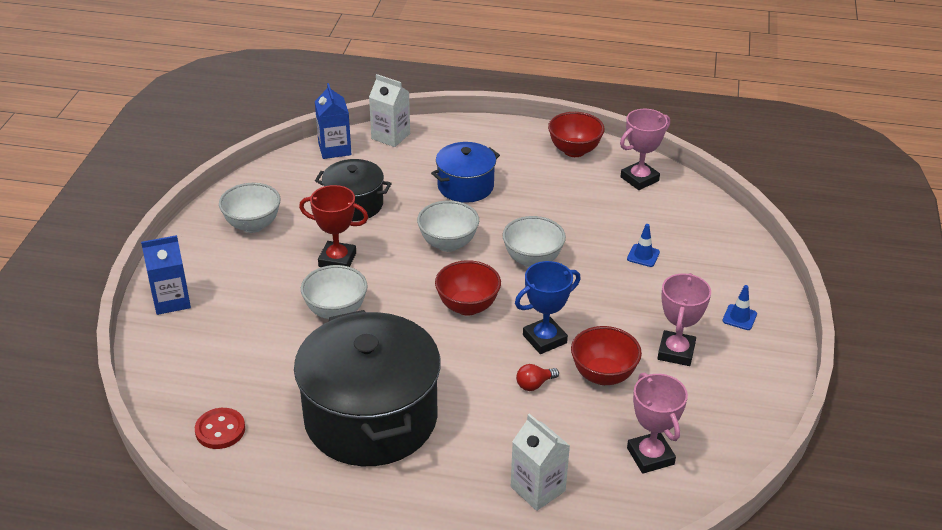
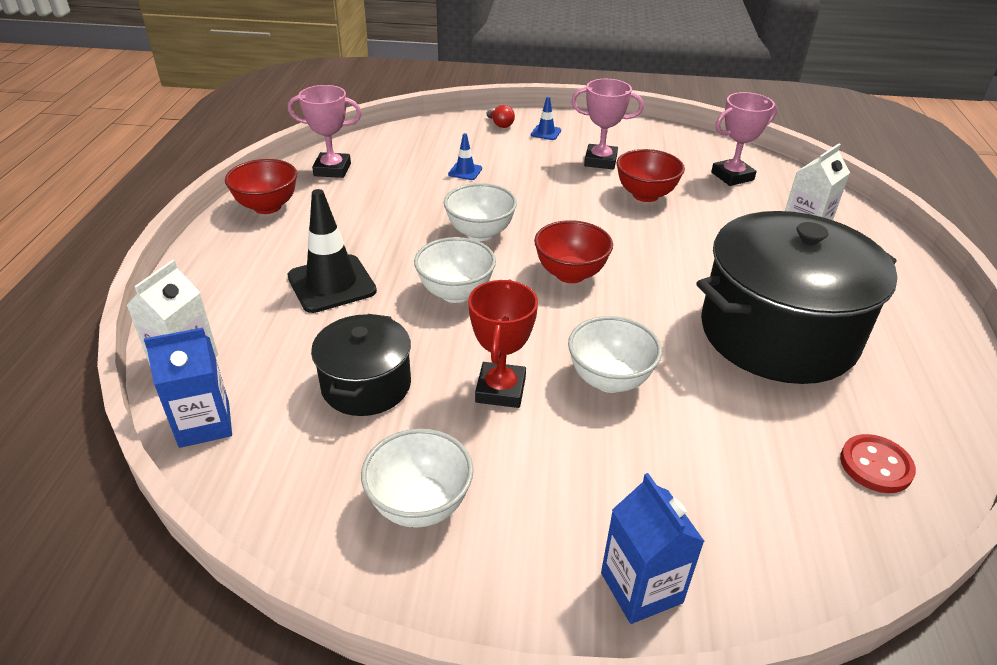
camera: 95 degrees left, 0 degrees up
(465, 186) = (332, 284): blue pot -> black traffic cone
(534, 384) = (675, 230): red light bulb -> red light bulb (500, 125)
(544, 339) = (607, 225): blue trophy -> none
(639, 179) = (332, 169): pink trophy -> pink trophy turned 45 degrees counterclockwise

